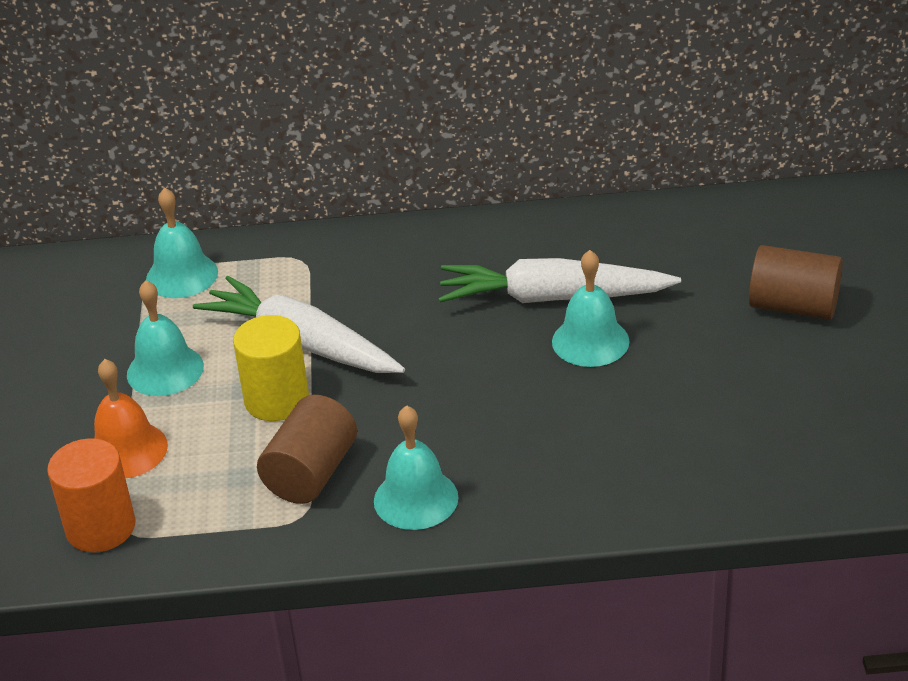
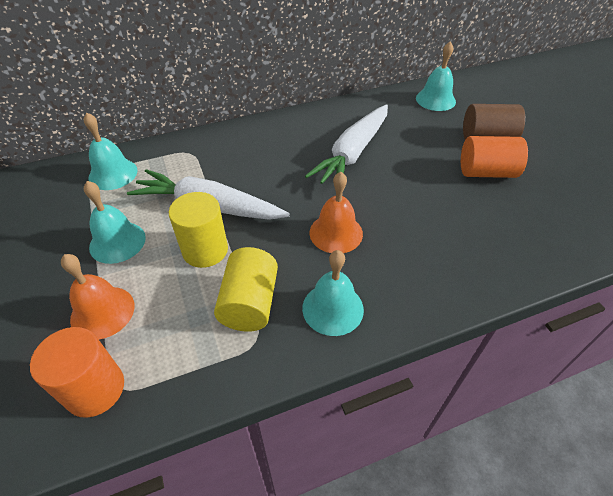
camera: 20 degrees left, 10 degrees up
(311, 473) = (250, 303): brown cylinder -> yellow cylinder
(466, 408) = (336, 233): none -> orange bell
(552, 298) = (353, 153): white carrot -> white carrot turned 45 degrees counterclockwise
(590, 341) = (388, 176): turquoise bell -> turquoise bell (435, 99)
(753, 360) = (486, 172): none -> orange cylinder

